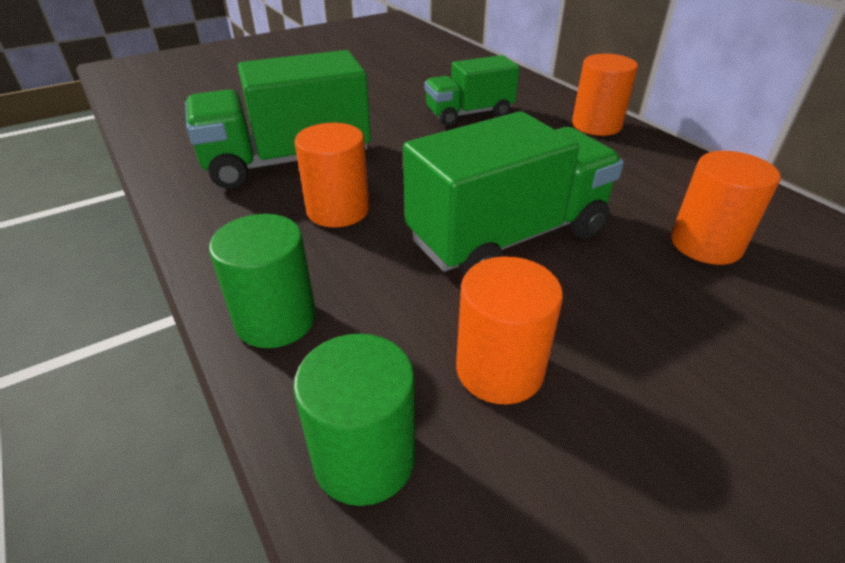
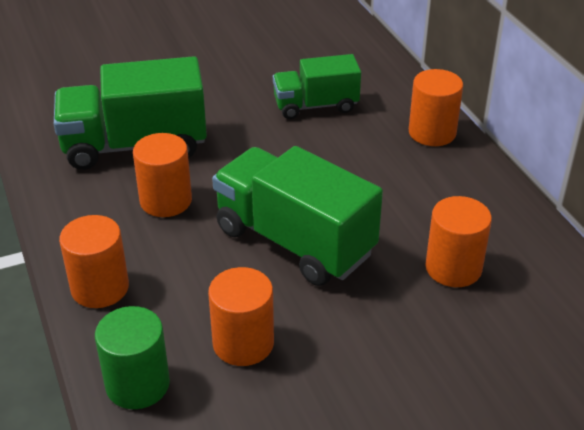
camera: 10 degrees right, 0 degrees up
(276, 319) = (100, 288): green cylinder -> orange cylinder
(507, 236) = (294, 241): green truck -> green truck turned 120 degrees counterclockwise

